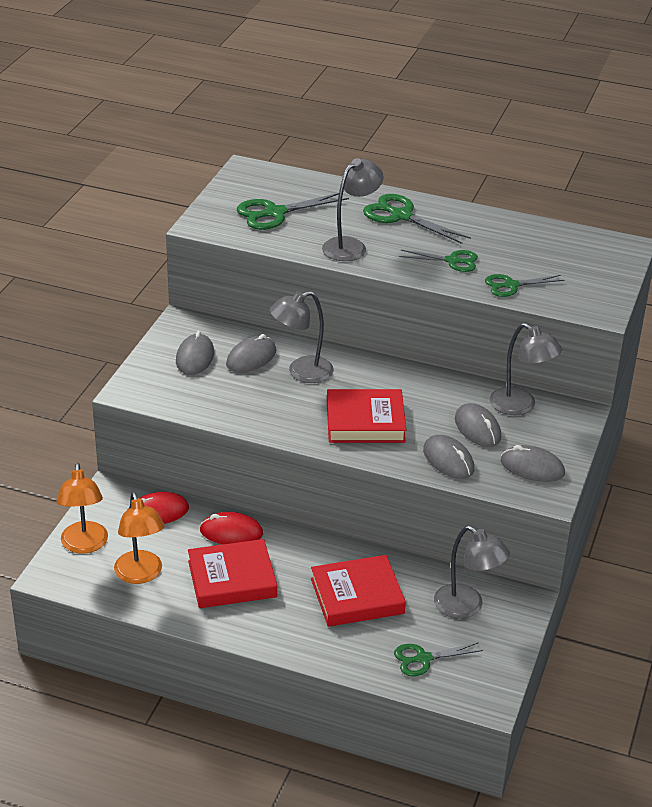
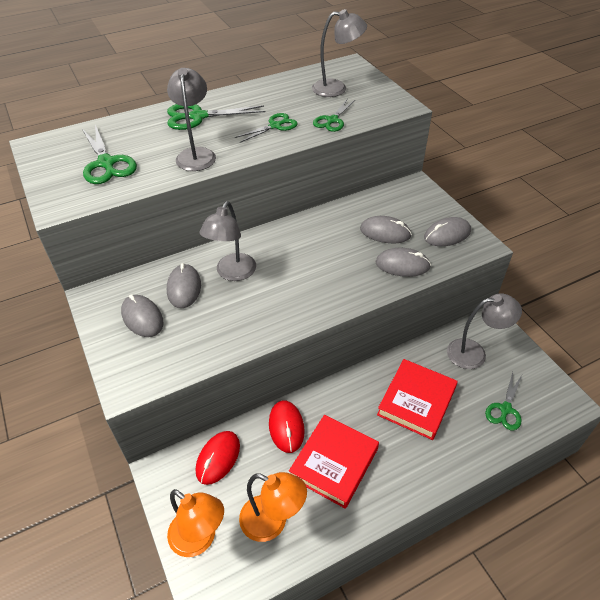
camera: 45 degrees left, 10 degrees up
(231, 532) = (286, 427): red mouse -> red mouse turned 60 degrees counterclockwise
(275, 213) = (106, 163): green scissors -> green scissors turned 45 degrees counterclockwise
(365, 421) = (321, 277): red book -> none
(520, 406) = (384, 202): grey lamp -> grey lamp (337, 88)

